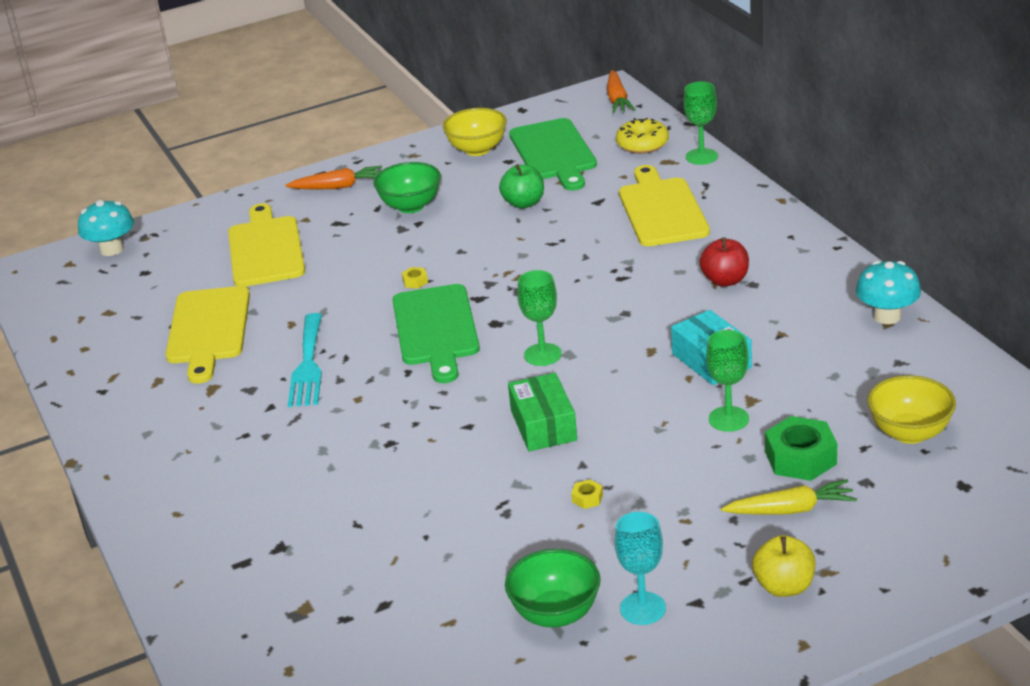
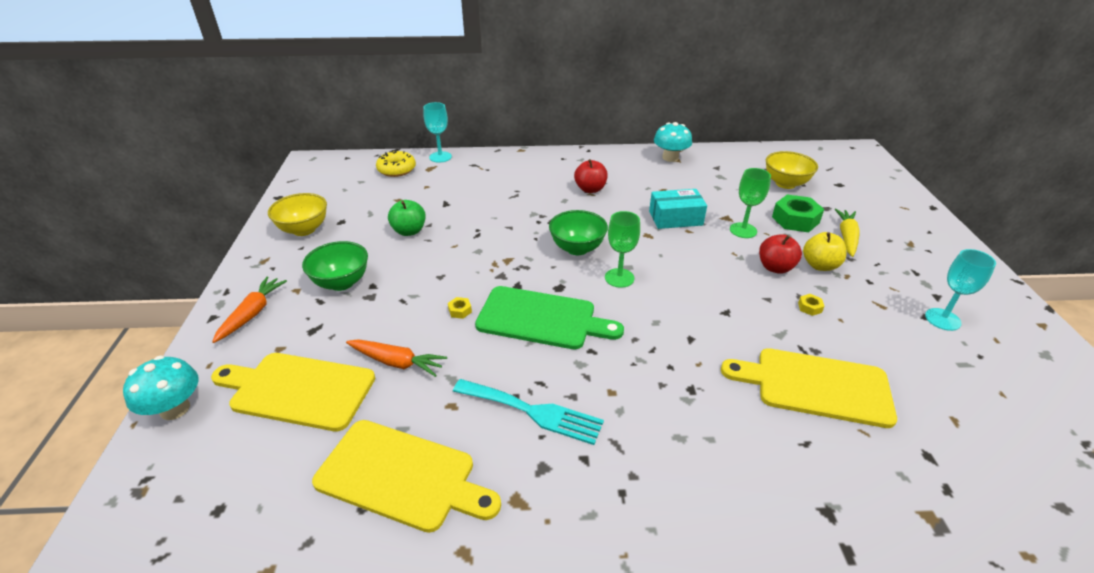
camera: 70 degrees left, 5 degrees up
(112, 249) = (122, 534): turquoise mushroom -> turquoise mushroom (175, 409)
(543, 425) = (710, 302): green box -> none
(553, 153) = (358, 201): green cutting board -> none
(555, 614) = (946, 360): green bowl -> green bowl (577, 248)
(617, 99) = (327, 162): orange carrot -> orange carrot (397, 362)
(656, 459) = (775, 268): none -> red apple
(662, 210) = (485, 186): yellow cutting board -> yellow cutting board (816, 386)
(701, 156) = (440, 157): green goblet -> turquoise goblet
(784, 586) = (924, 261): yellow apple -> yellow apple (820, 265)

